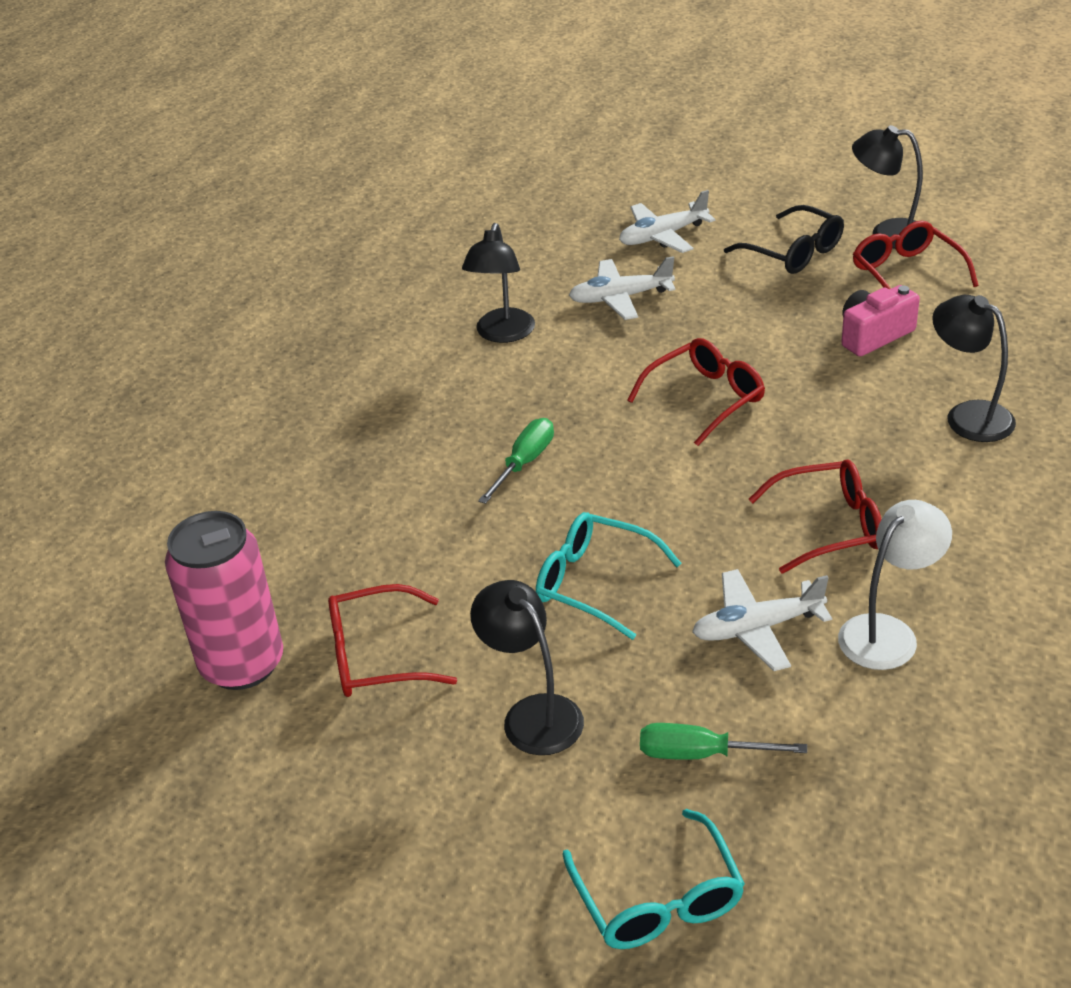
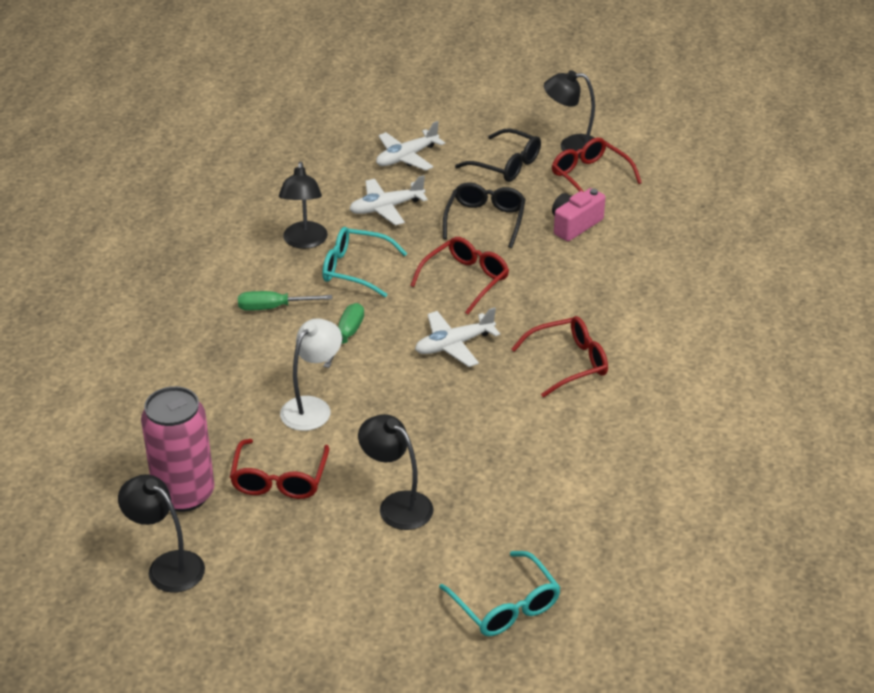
camera: 15 degrees left, 0 degrees up
(378, 656) = (279, 478): red glasses -> red glasses turned 60 degrees counterclockwise
(596, 583) = (418, 416): turquoise glasses -> turquoise glasses (356, 269)
(700, 754) = (513, 517): green screwdriver -> green screwdriver (273, 307)
(749, 322) = (485, 221): none -> black glasses
(757, 628) = (534, 434): white plane -> white plane (454, 345)
(888, 632) = (619, 429): white lamp -> white lamp (312, 407)
(968, 415) = (648, 279): black lamp -> black lamp (167, 566)

